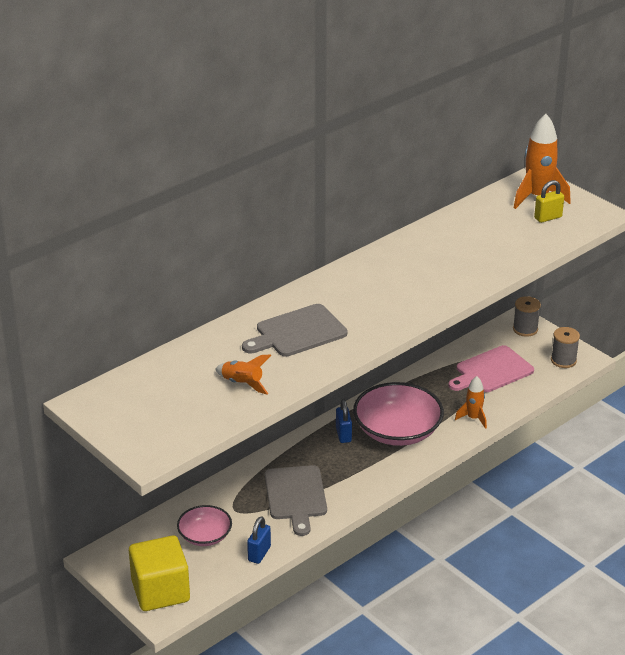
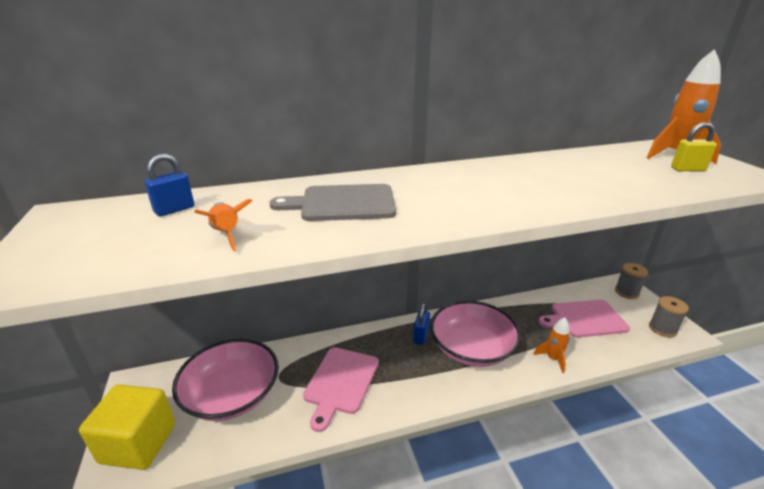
camera: 25 degrees right, 5 degrees down
(205, 536) = (232, 394): pink bowl -> pink bowl, size x1.78
(259, 554) = (260, 436): blue padlock -> blue padlock (174, 210)
(296, 496) = (341, 382): grey cutting board -> pink cutting board

